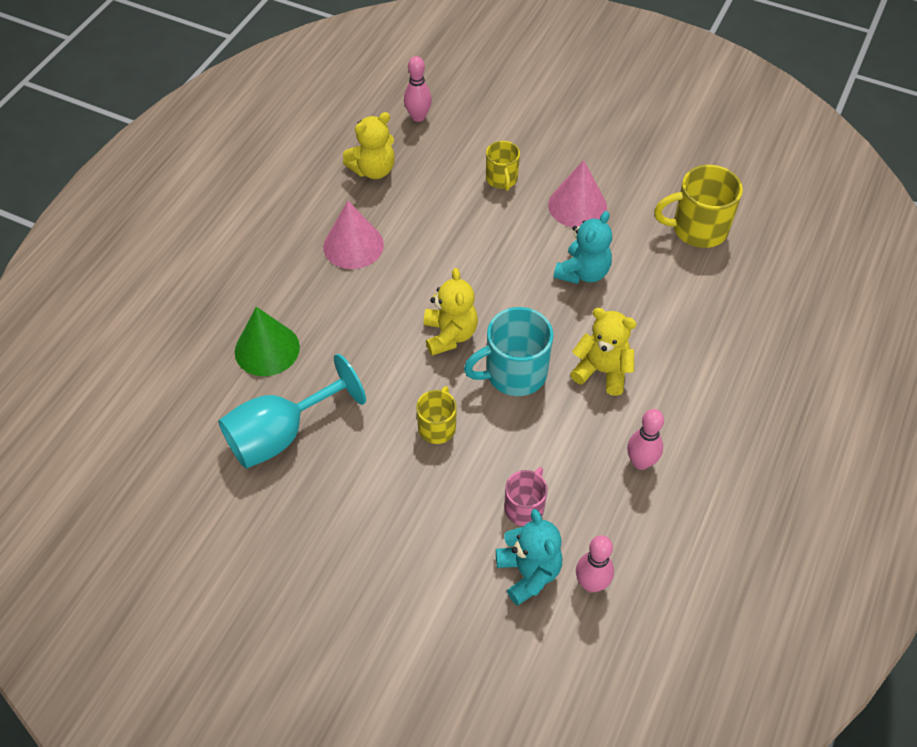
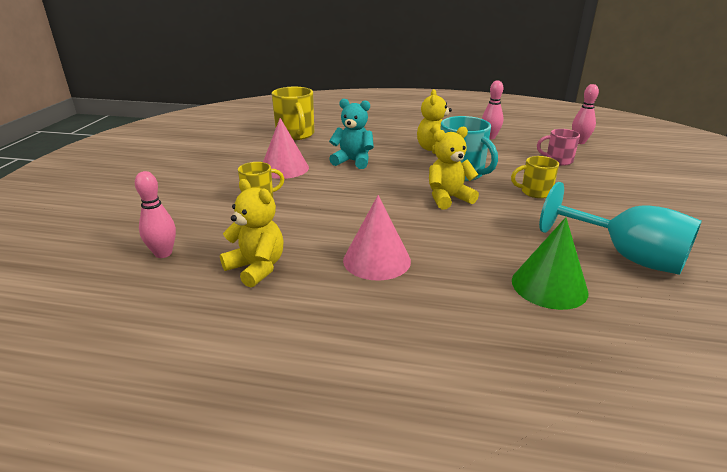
camera: 105 degrees left, 25 degrees down
(528, 573) = (597, 156): turquoise teddy bear -> none

